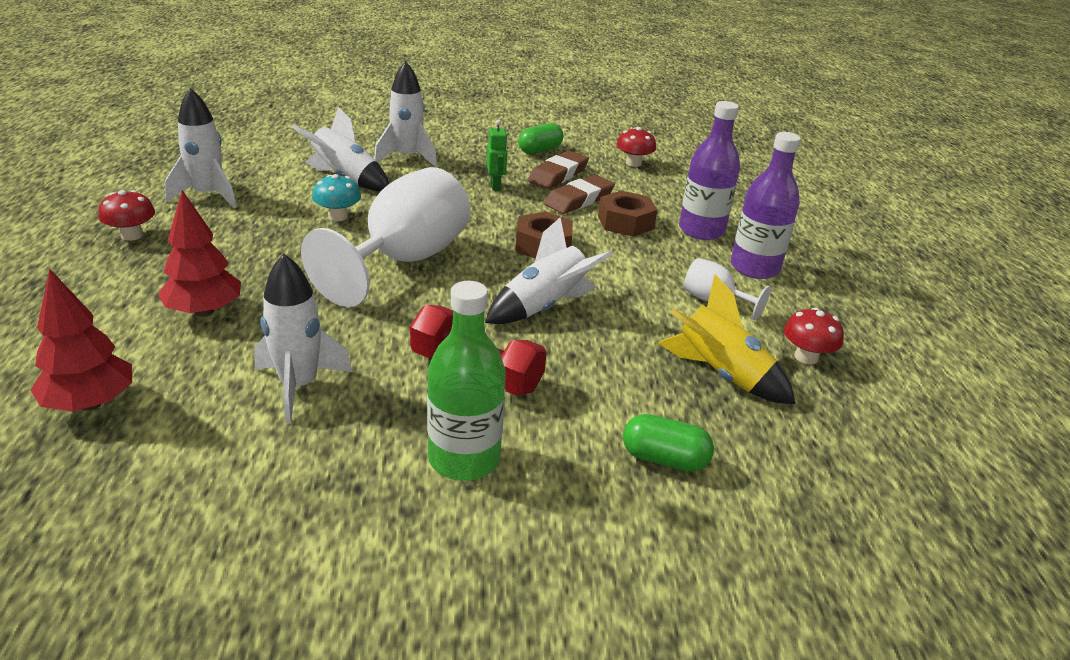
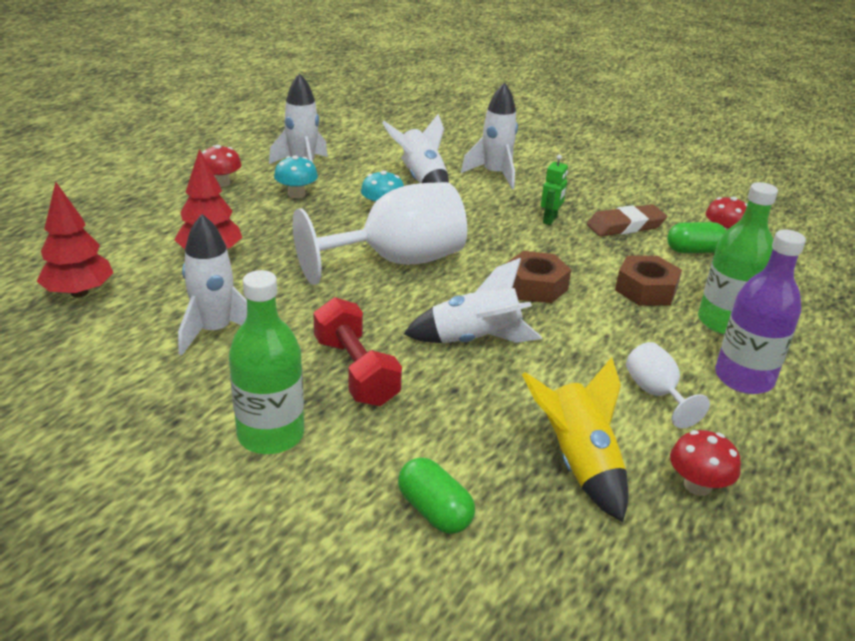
camera: 35 degrees right, 0 degrees up
(232, 224) = (296, 194): none -> turquoise mushroom
(540, 150) = (632, 198): green capsule -> green capsule (694, 251)
(579, 200) = (620, 255): brown eraser -> none
(701, 230) = (724, 322): purple bottle -> green bottle

